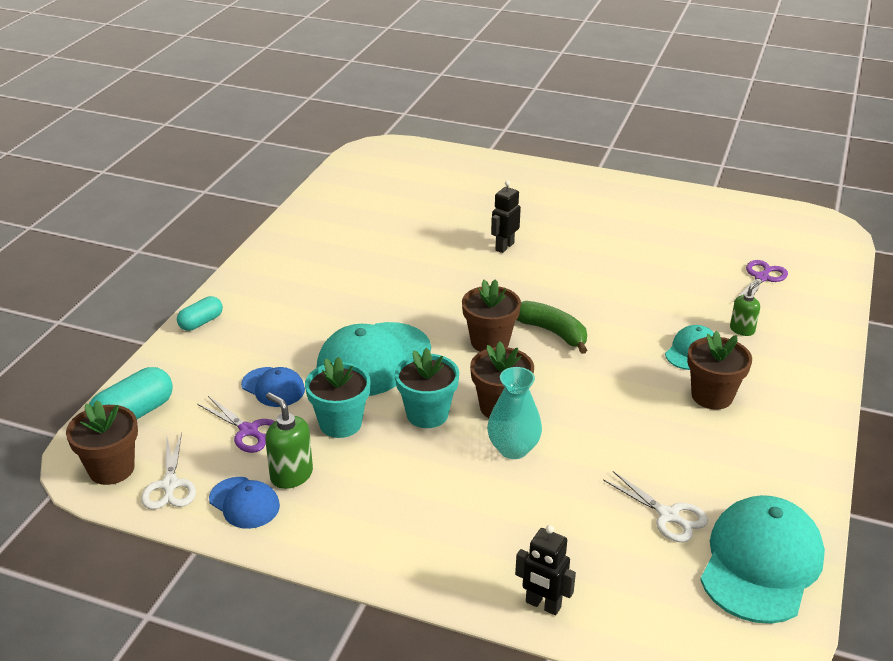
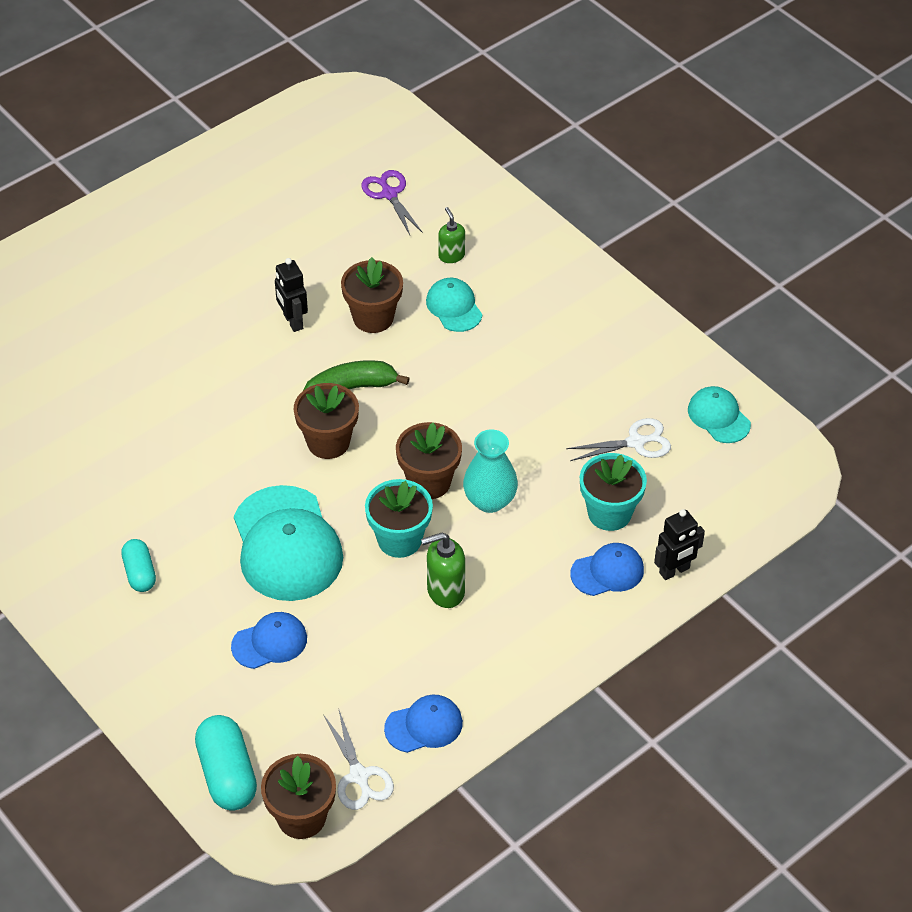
camera: 60 degrees left, 15 degrees up
(170, 485) = (359, 776): white scissors -> white scissors turned 45 degrees clockwise
(201, 322) = (106, 665): turquoise capsule -> turquoise capsule (140, 573)
(249, 431) = (323, 686): purple scissors -> none
(291, 475) = (411, 676): green soap dispenser -> green soap dispenser (445, 591)
(340, 423) = (365, 610): turquoise flower pot -> turquoise flower pot (609, 513)
(501, 556) = (607, 572): none -> blue cap
(504, 247) = (177, 350): black robot -> black robot (292, 321)
(712, 396) = (521, 330): brown flower pot -> brown flower pot (373, 318)
(761, 563) = (718, 417): turquoise cap -> turquoise cap, size x0.53

